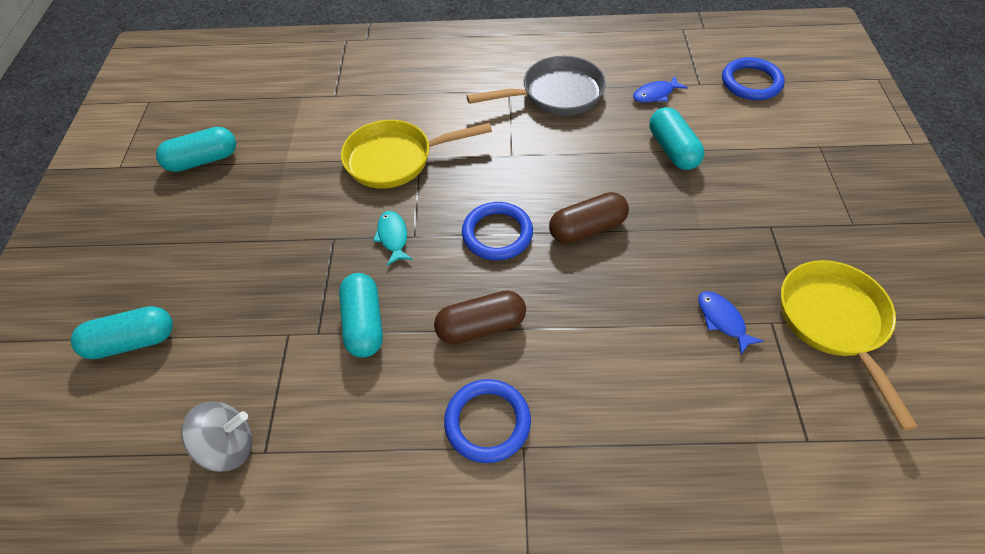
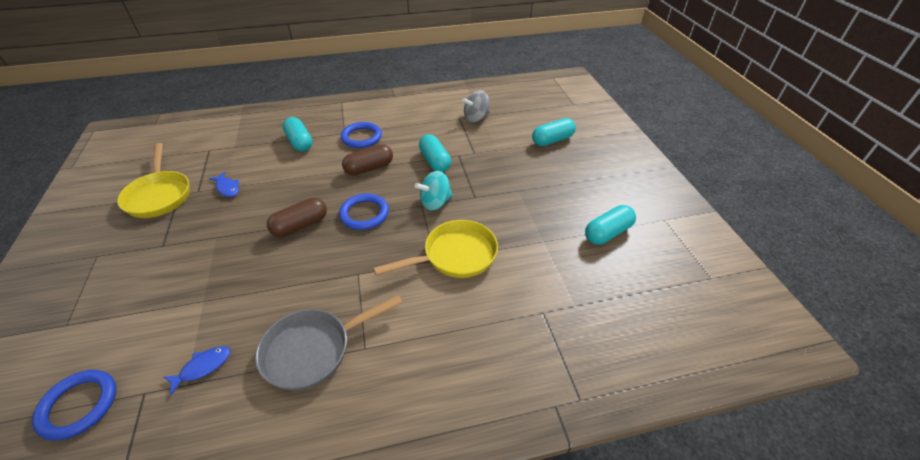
camera: 165 degrees right, 10 degrees down
(393, 237) = (435, 202): turquoise fish -> turquoise spinning top
(672, 149) = (211, 300): turquoise capsule -> turquoise capsule (299, 142)

